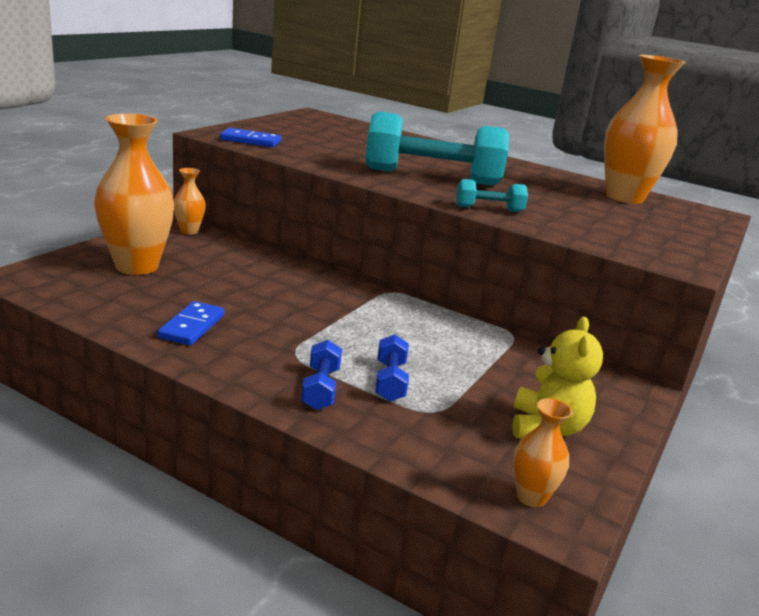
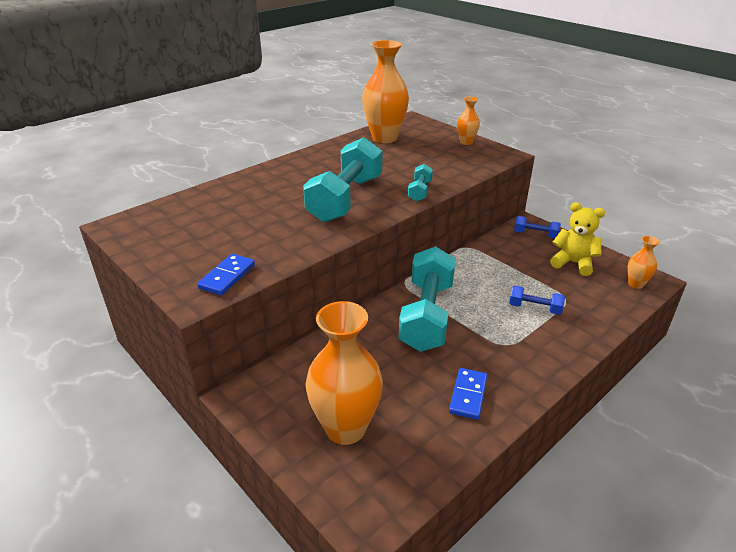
camera: 70 degrees left, 10 degrees up
(189, 231) = (258, 386): orange vase -> orange vase (466, 142)
(192, 326) = (468, 395): blue domino -> blue domino turned 75 degrees clockwise
(321, 388) = (549, 339): blue dumbbell -> blue dumbbell (535, 234)
(332, 305) = (427, 315): none -> turquoise dumbbell

